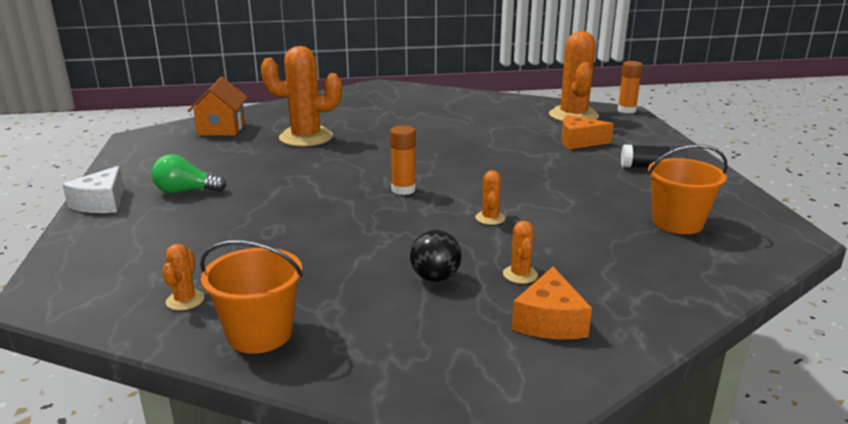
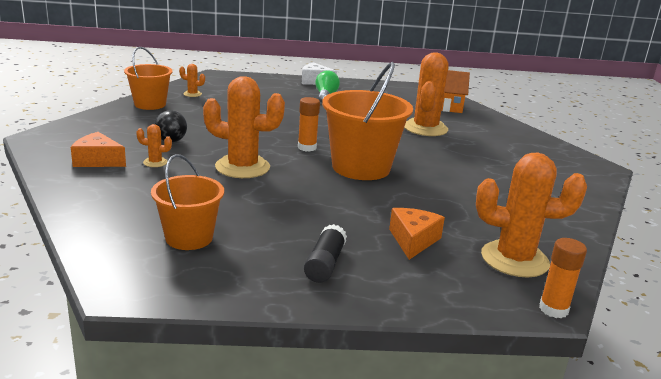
camera: 95 degrees right, 0 degrees up
(444, 162) = (361, 167): none -> orange bucket
(490, 218) = (242, 167): orange cactus -> orange cactus, size x2.32

